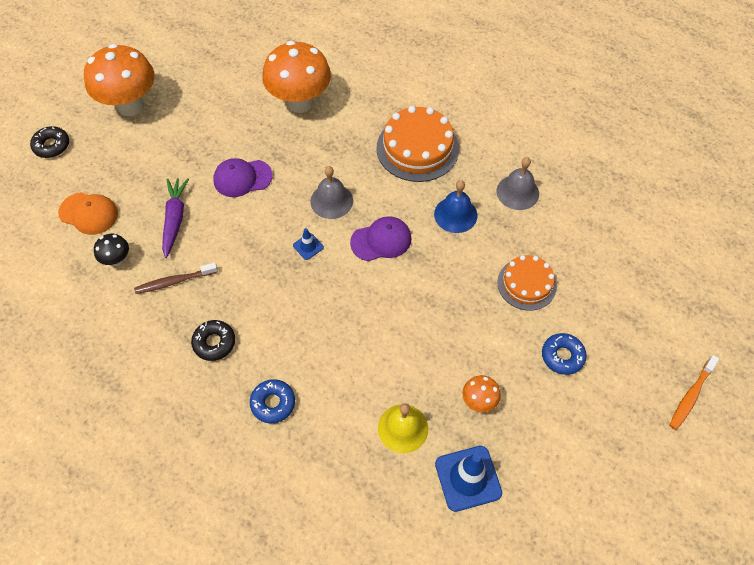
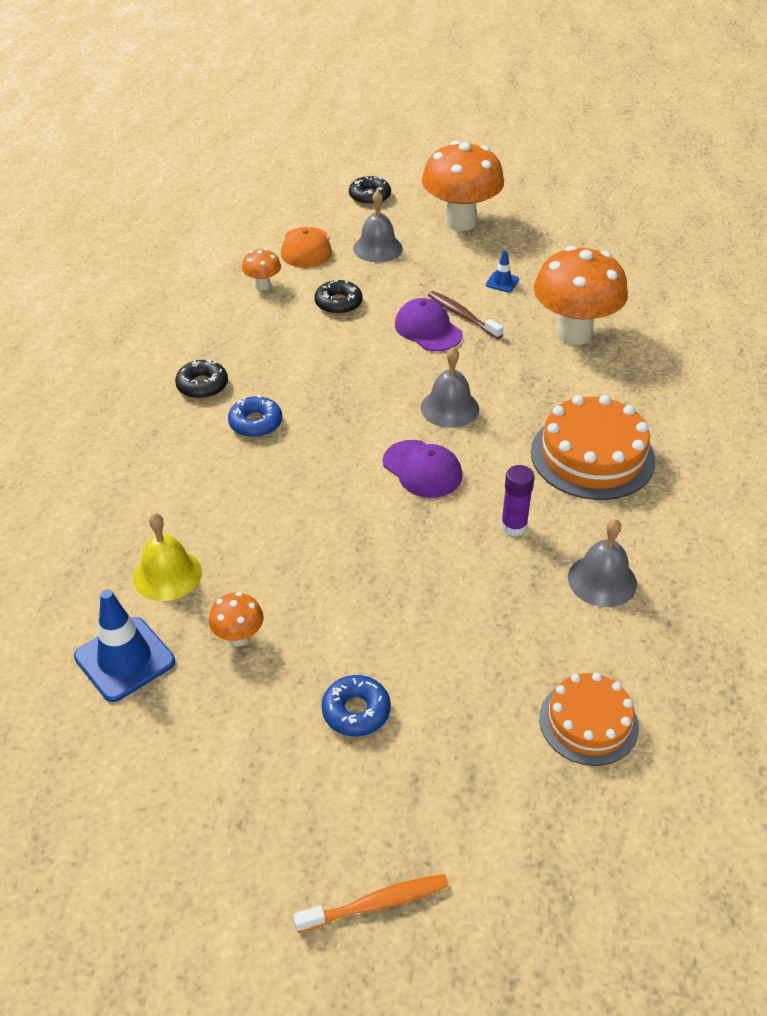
camera: 65 degrees right, 15 degrees down
(117, 260) = (263, 286): black mushroom -> orange mushroom
(124, 168) = (377, 248): none -> grey bell
(175, 219) = (338, 303): purple carrot -> black donut
(175, 281) = (261, 331): brown toothbrush -> brown toothbrush (462, 315)
(273, 403) = (150, 454): blue donut -> blue donut (255, 423)
(308, 246) = (371, 411): blue traffic cone -> blue traffic cone (502, 282)
(455, 214) = (514, 526): blue bell -> purple glue stick
(526, 284) = (451, 636): orange cake -> orange cake (588, 722)
(691, 395) = (376, 904): orange toothbrush -> orange toothbrush turned 150 degrees clockwise

